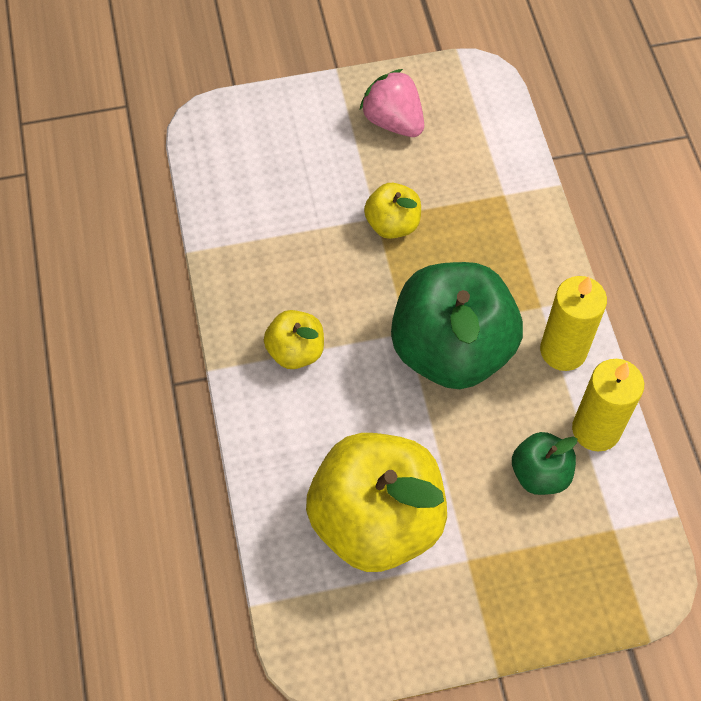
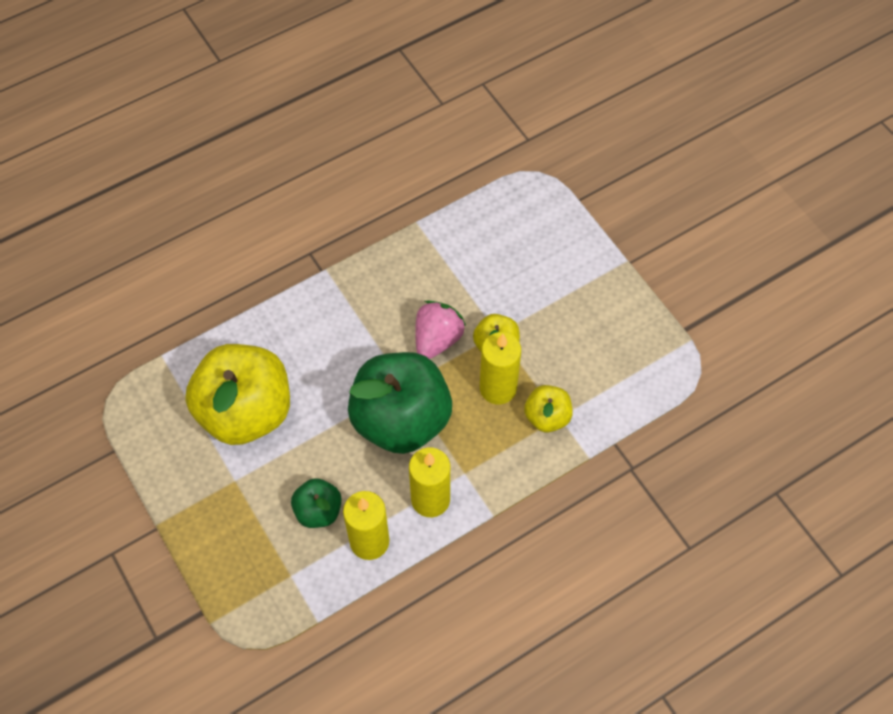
camera: 70 degrees right, 0 degrees up
(295, 351) = (361, 317): yellow apple -> yellow apple (547, 417)
(393, 121) = (593, 316): pink strawberry -> pink strawberry (437, 339)
(447, 240) = (498, 388): none -> yellow candle

